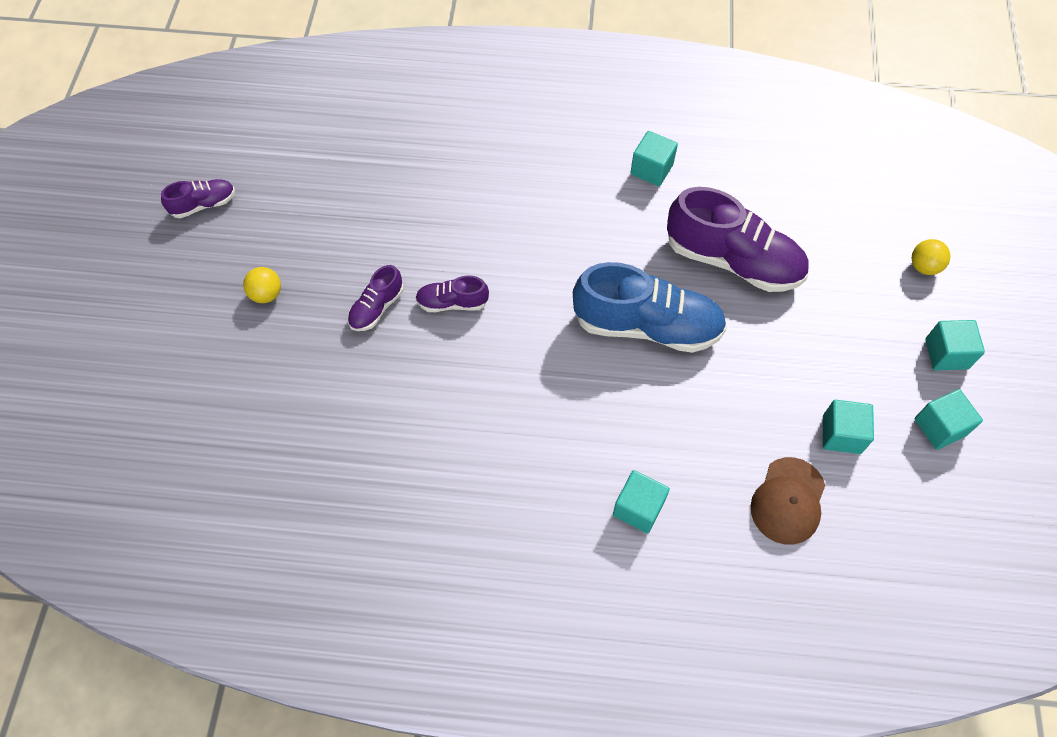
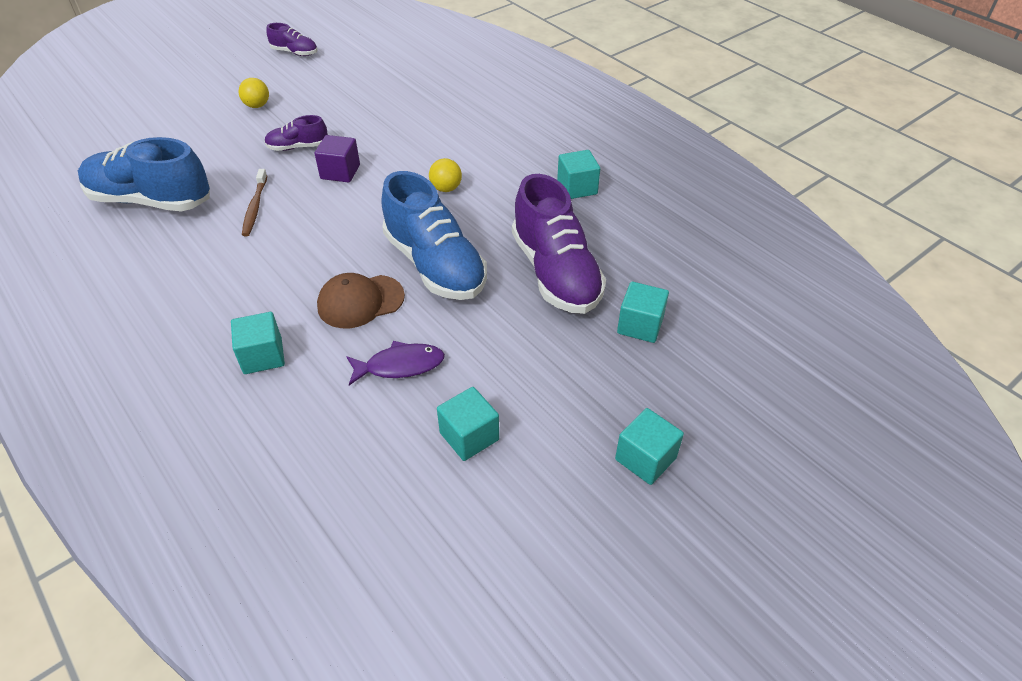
camera: 45 degrees right, 15 degrees down
(332, 469) = (151, 200): none -> blue shoe
(435, 397) = (255, 207): none -> brown toothbrush
(452, 303) = (340, 172): purple shoe -> purple cube
(735, 426) = (400, 366): none -> purple fish
(788, 501) = (362, 441): brown cap -> brown cap (360, 301)
(924, 266) = (715, 386): yellow ball -> yellow ball (446, 188)
(940, 427) = (559, 502): turquoise cube -> turquoise cube (640, 325)

